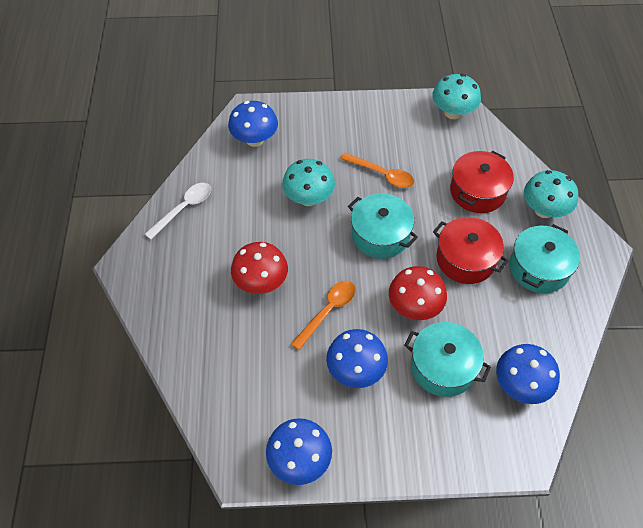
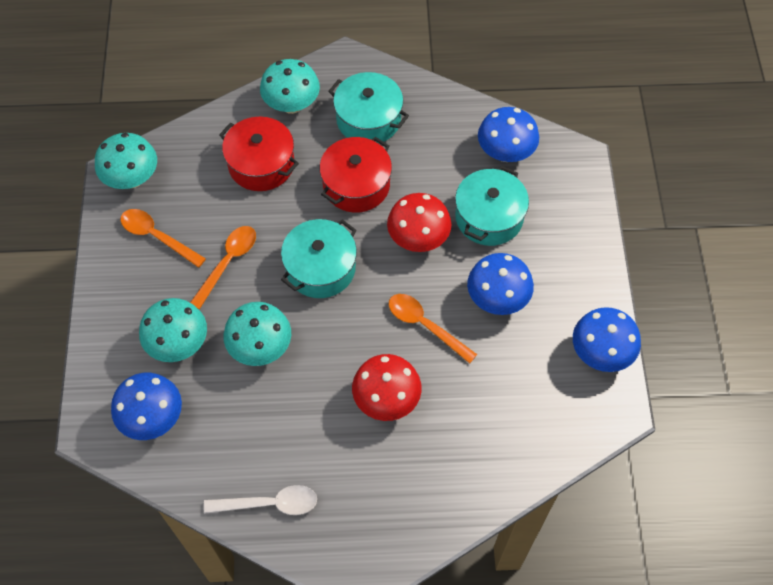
camera: 90 degrees left, 5 degrees up
(184, 209) = (269, 504): white spoon -> white spoon turned 135 degrees clockwise
(312, 149) = (178, 344): none -> turquoise mushroom
(402, 131) = (157, 237): none -> orange spoon

